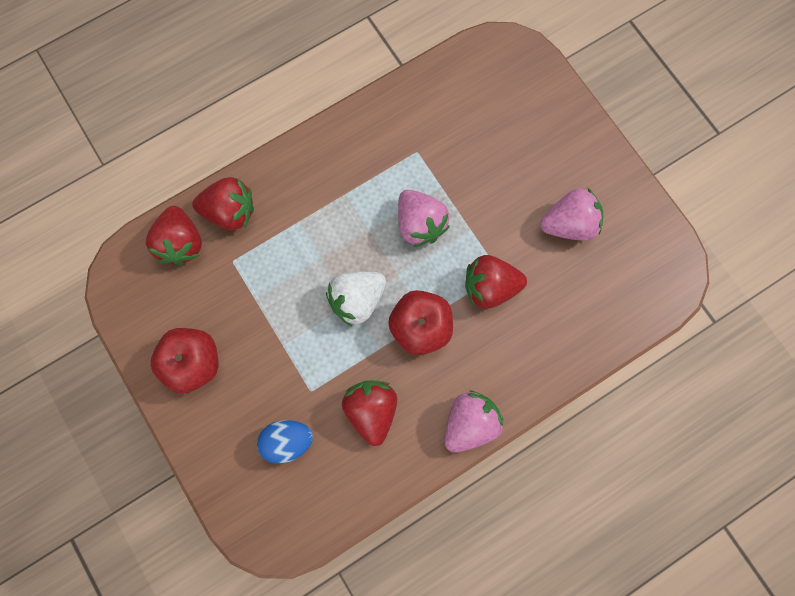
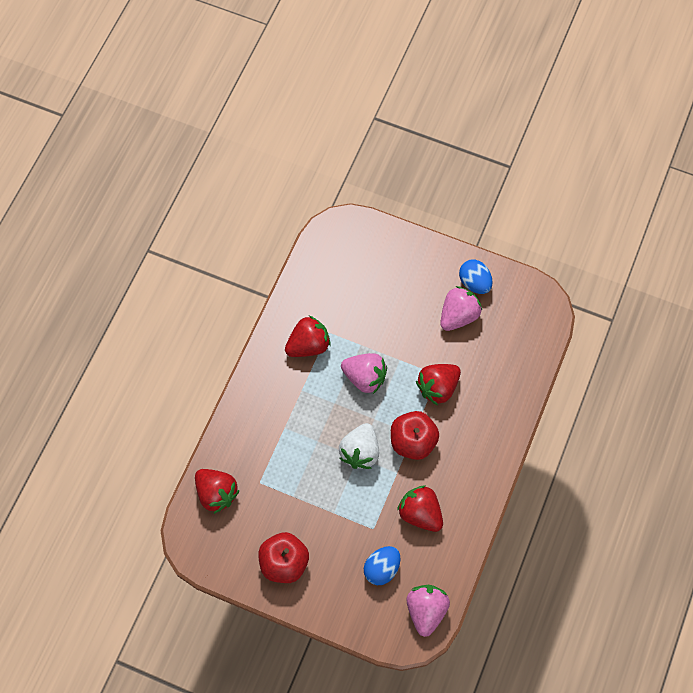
camera: 35 degrees left, 10 degrees down
(230, 211) = (234, 451): red strawberry -> red strawberry (308, 345)
(469, 422) = (486, 479): pink strawberry -> pink strawberry (426, 611)
(612, 200) = (474, 283): none -> blue egg

